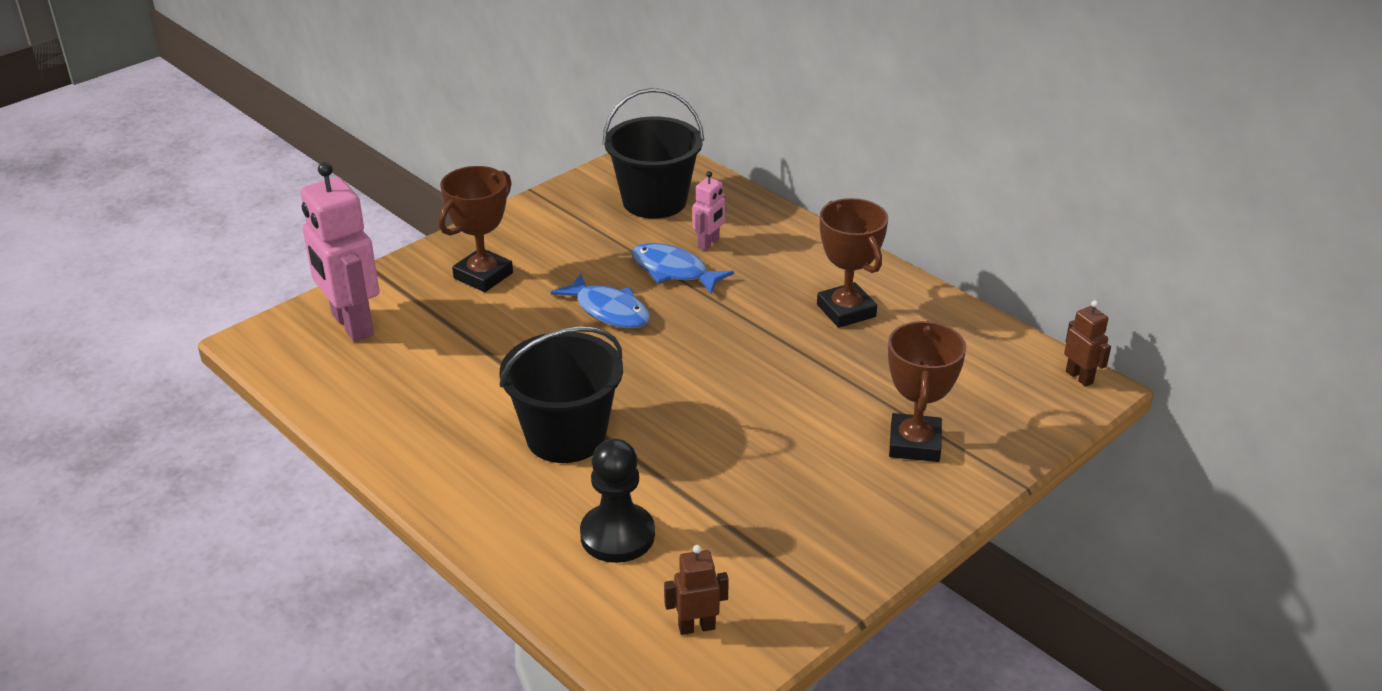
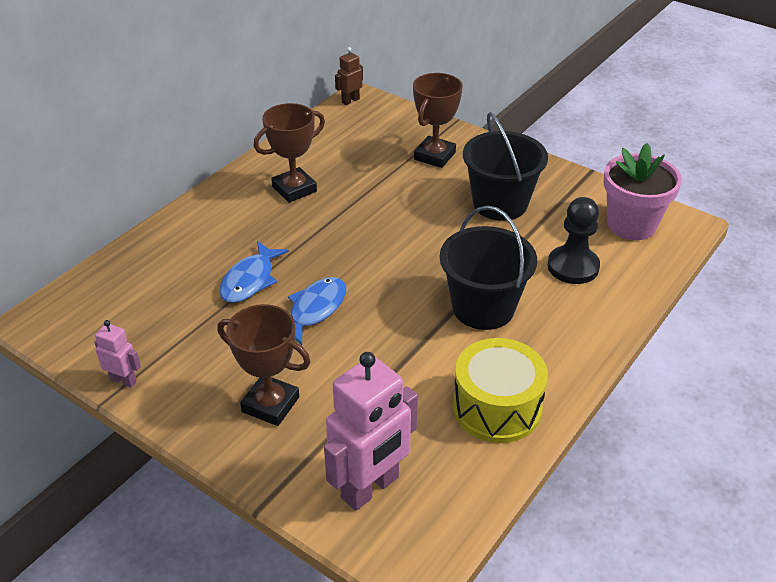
camera: 100 degrees left, 5 degrees up
(405, 419) = (497, 407): none -> yellow drum
(654, 201) = (131, 307): black bucket -> black bucket (500, 203)
(696, 627) = (631, 225): brown robot -> pink flower pot
(709, 243) = (205, 265): pink robot -> pink robot (123, 380)
(914, 443) = (434, 156): brown trophy -> brown trophy turned 60 degrees counterclockwise

